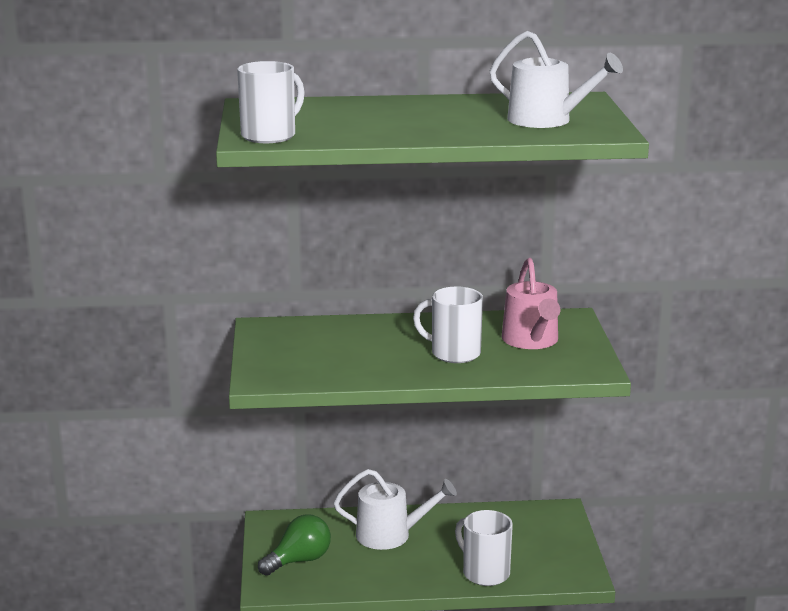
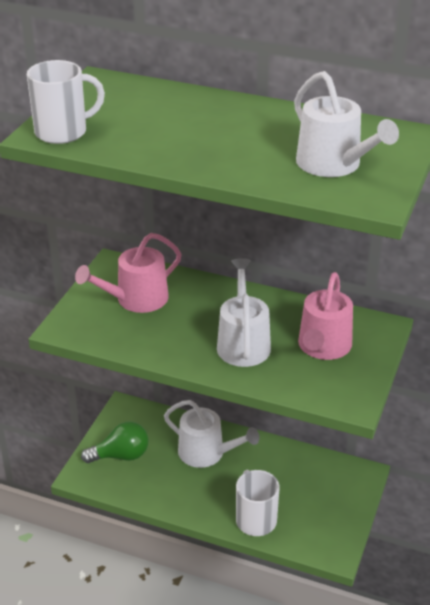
camera: 25 degrees right, 15 degrees up
(314, 345) = (136, 299): none -> pink watering can
(454, 353) = (243, 343): white mug -> white watering can

